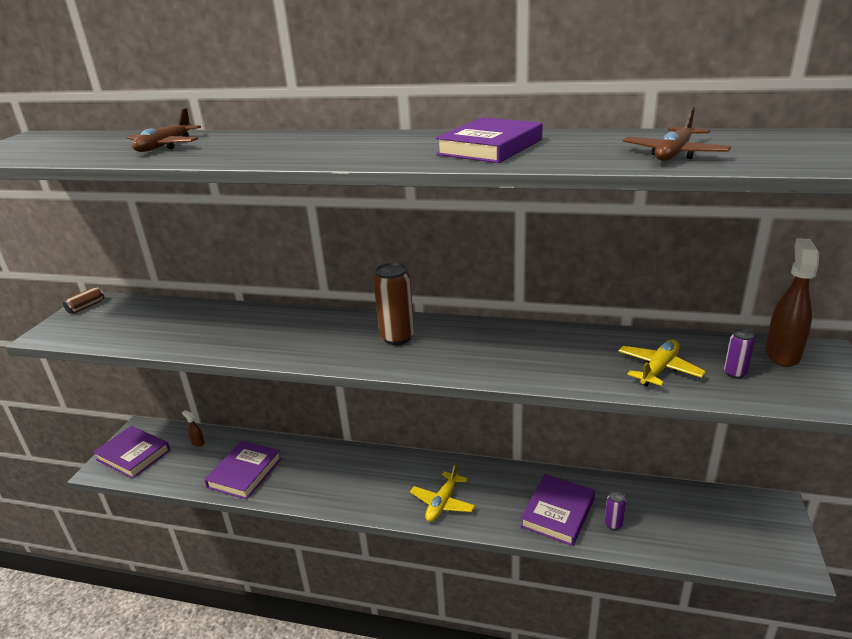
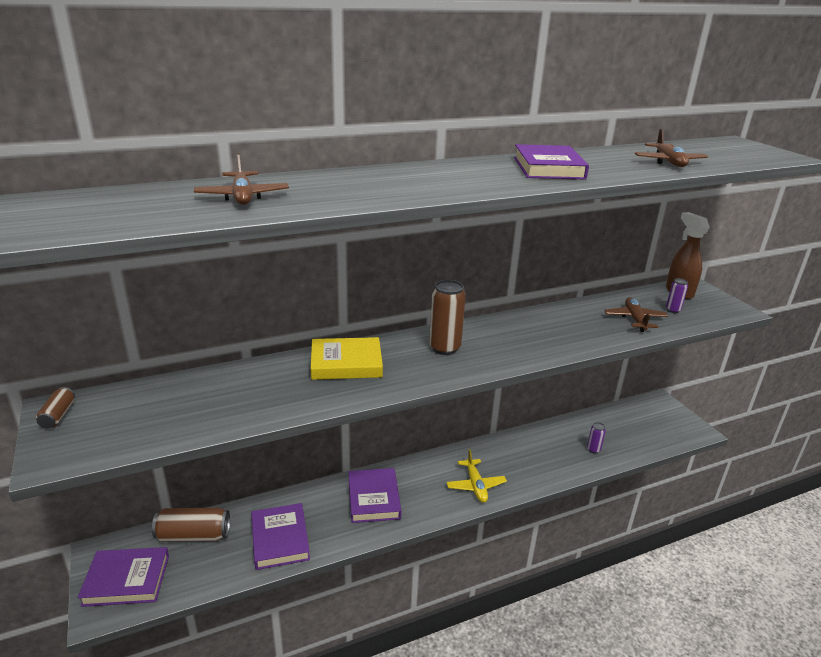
camera: 40 degrees left, 0 degrees up
(198, 443) = (194, 535): brown spray bottle -> brown can
(298, 326) = (346, 363): none -> yellow book
(558, 513) = (555, 457): purple book -> purple book (373, 498)
(658, 369) = (635, 319): yellow plane -> brown plane

